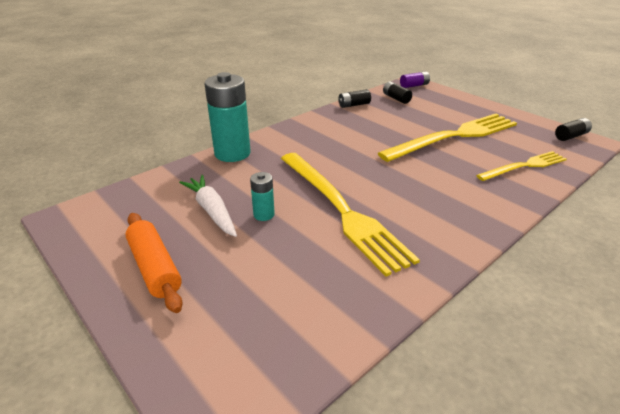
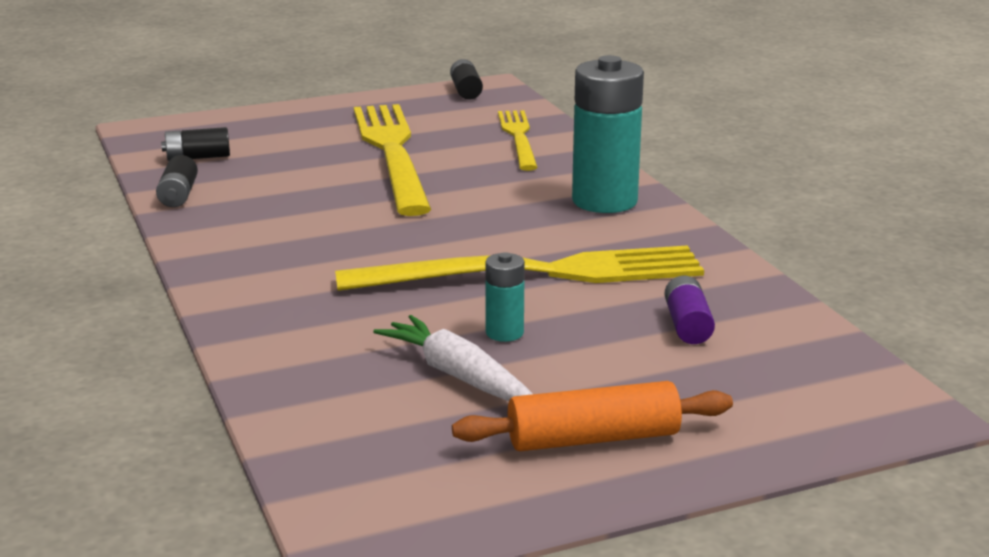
camera: 70 degrees left, 10 degrees down
(212, 211) = (458, 376): white carrot -> white carrot turned 60 degrees clockwise
(232, 153) = (259, 335): turquoise battery -> turquoise battery (604, 201)
(414, 85) = (161, 132): purple battery -> purple battery (687, 325)

